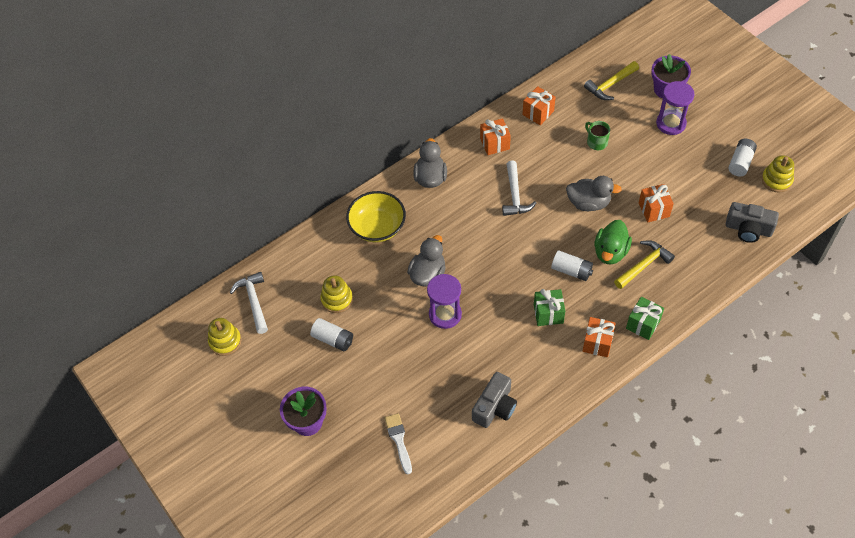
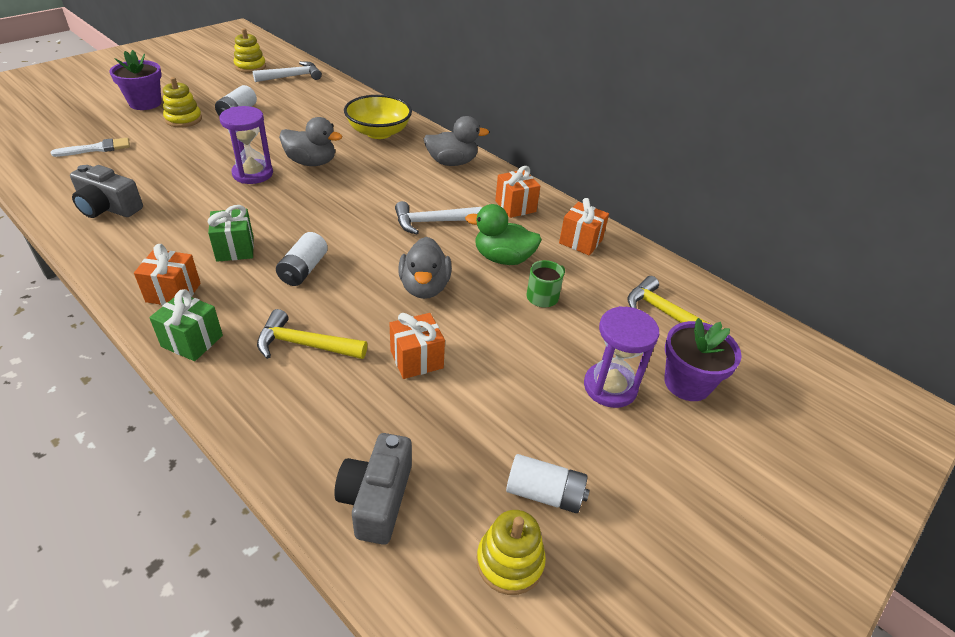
camera: 75 degrees right, 15 degrees down
(337, 299) = (286, 113): yellow stacking toy -> yellow stacking toy (183, 119)
(610, 252) = (333, 308): green duck -> green duck (503, 258)
(643, 265) = (305, 344): yellow hammer -> yellow hammer turned 150 degrees clockwise

